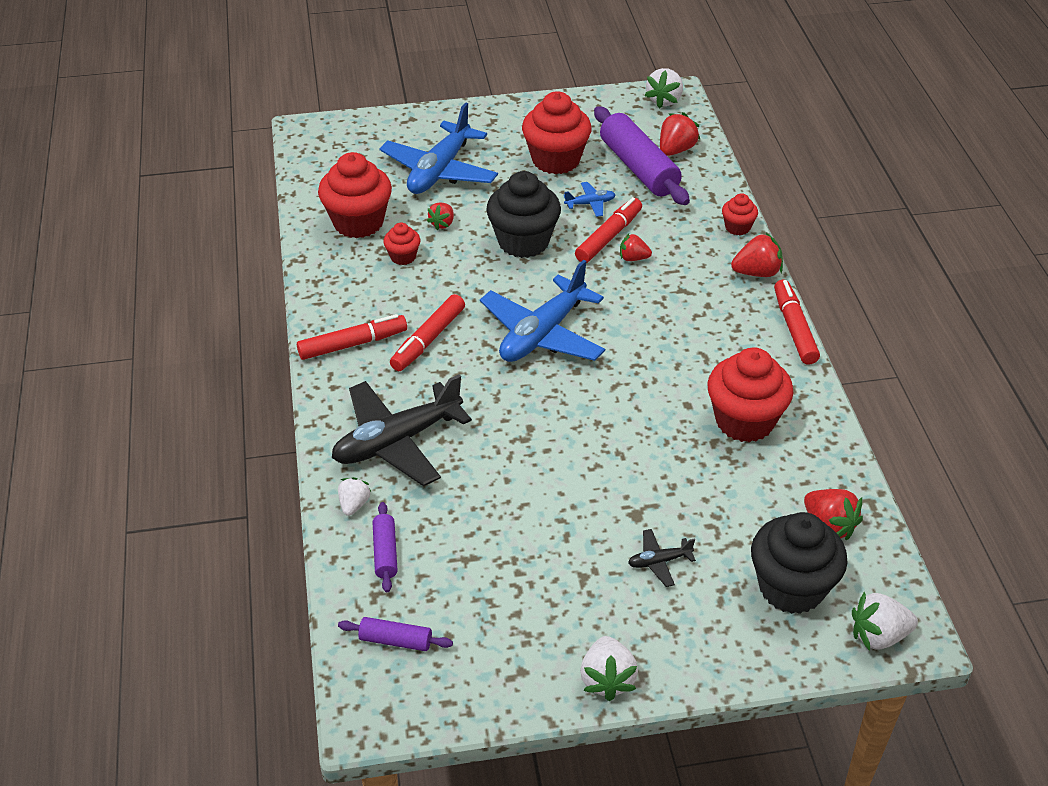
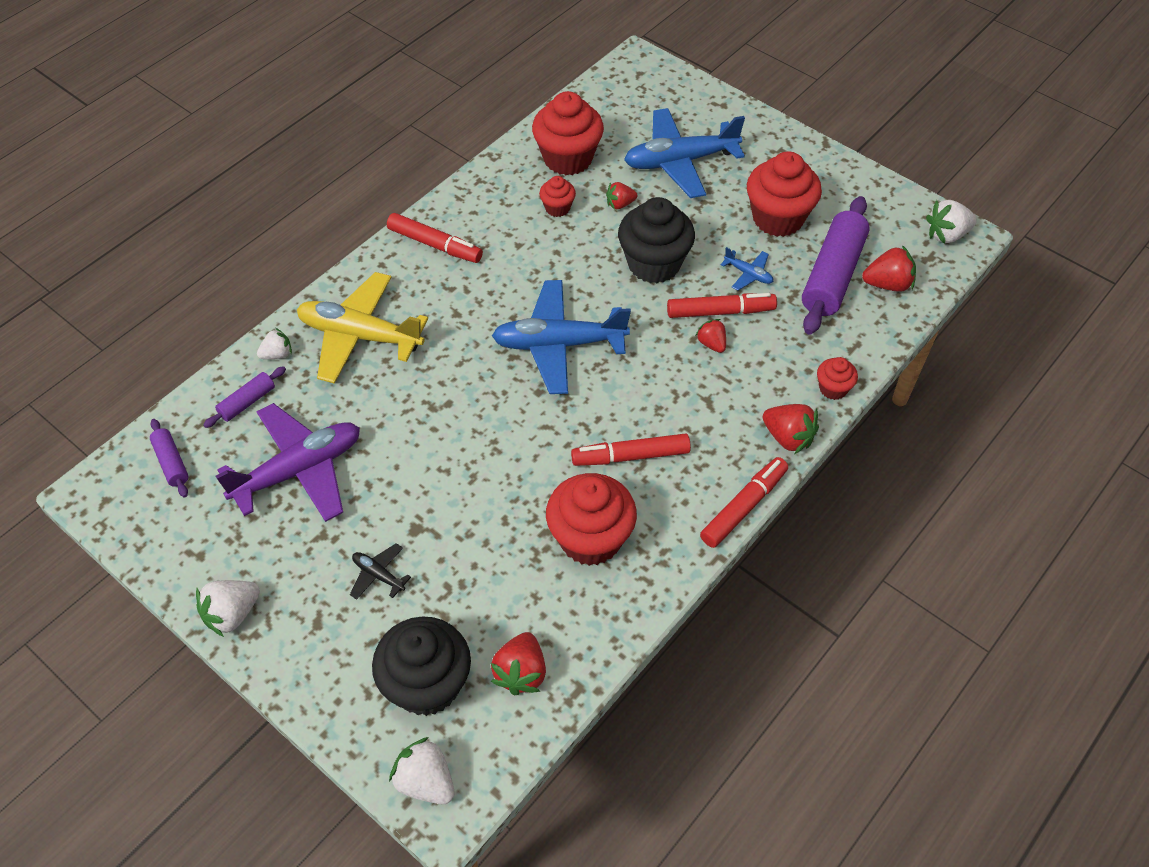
camera: 50 degrees right, 10 degrees up
(397, 441) = (360, 336): black plane -> yellow plane
(428, 340) = (482, 282): red marker -> red marker (630, 456)
(499, 557) = (299, 471): none -> purple plane

